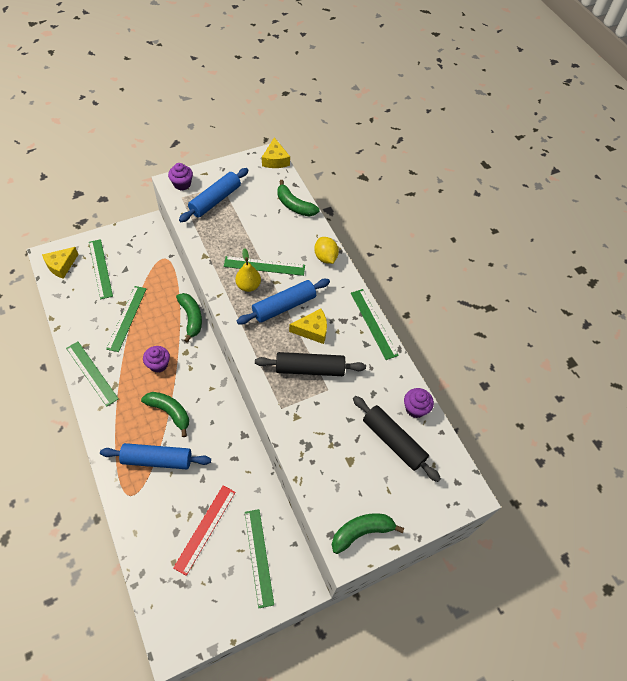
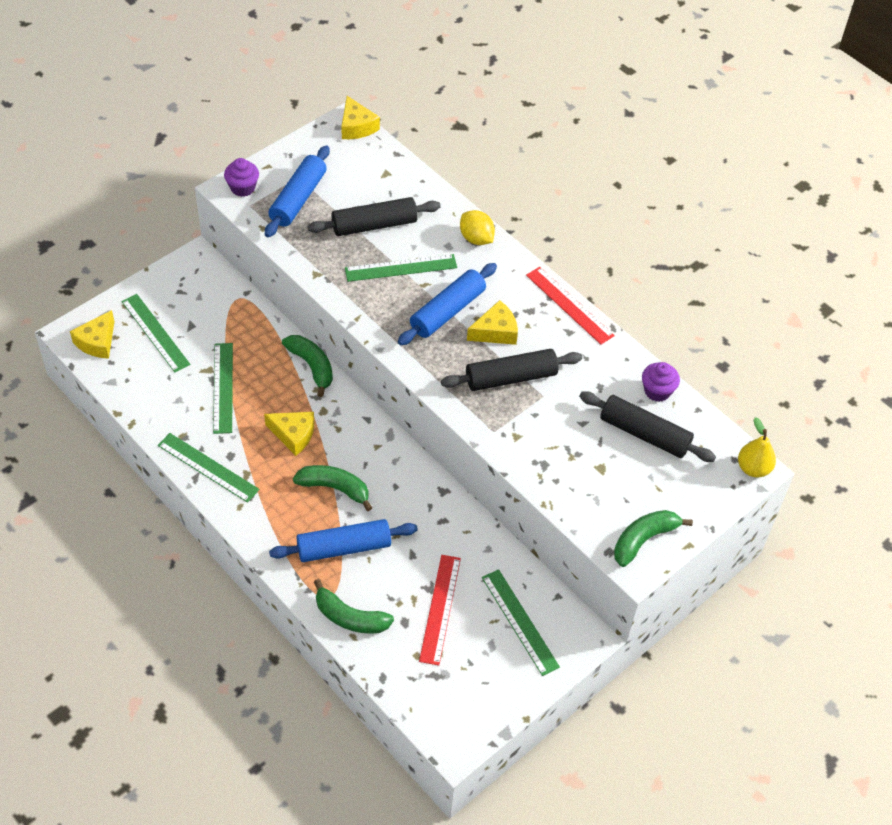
camera: 15 degrees left, 5 degrees down
(158, 364) = (293, 435): purple cupcake -> yellow cheese
(248, 286) = (390, 297): yellow pear -> yellow pear (753, 468)
(259, 231) = (374, 225): none -> black rolling pin
(294, 205) = (408, 181): green banana -> green banana (350, 617)
(373, 323) = (569, 305): green ruler -> red ruler

